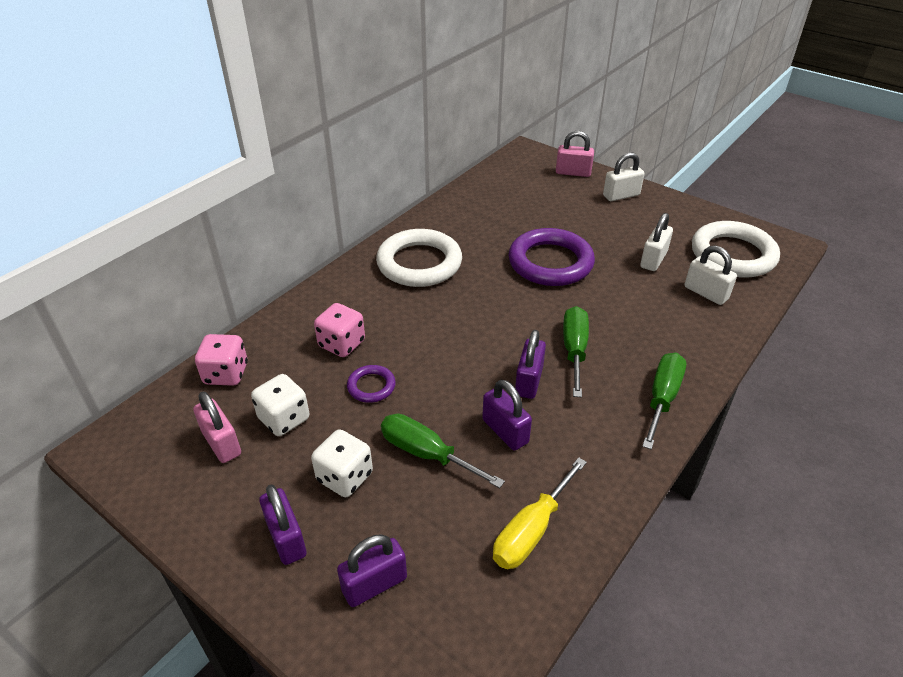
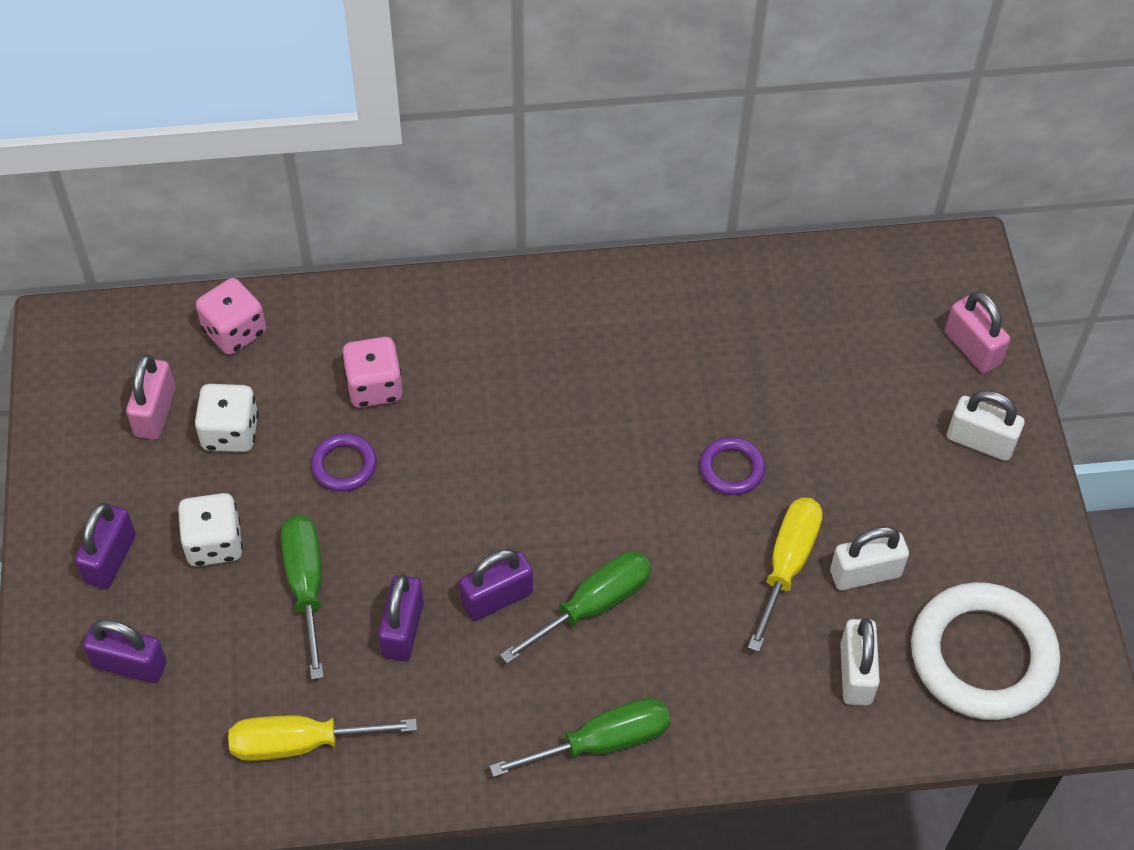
camera: 45 degrees right, 15 degrees up
(419, 263) = (580, 342): white ring -> none
(550, 262) = (731, 469): purple ring -> purple ring, size x0.47
(623, 277) = (787, 565): none -> yellow screwdriver

